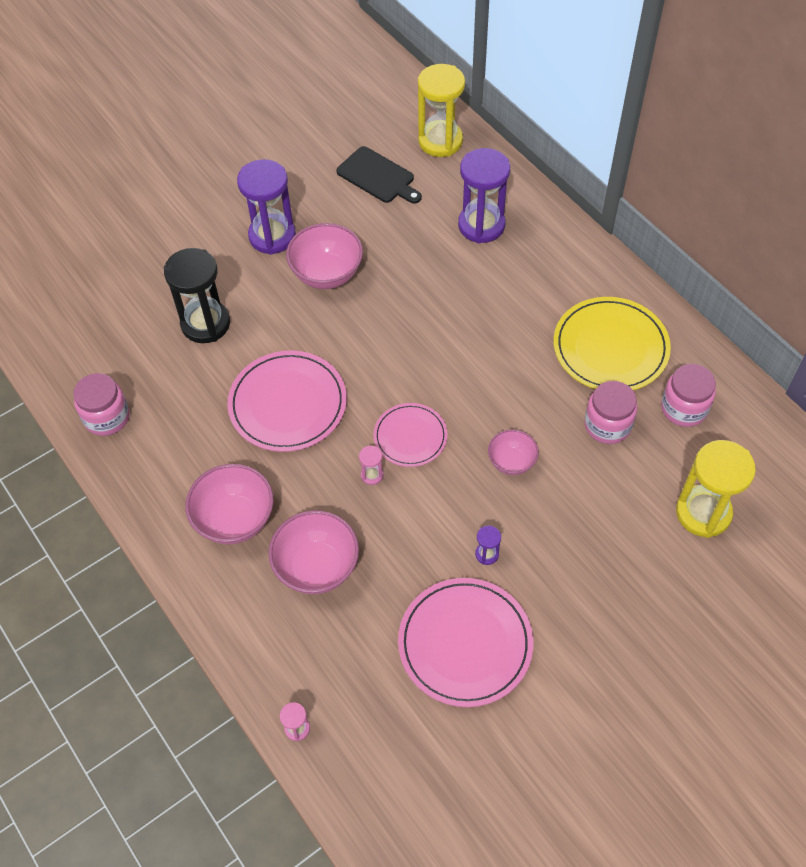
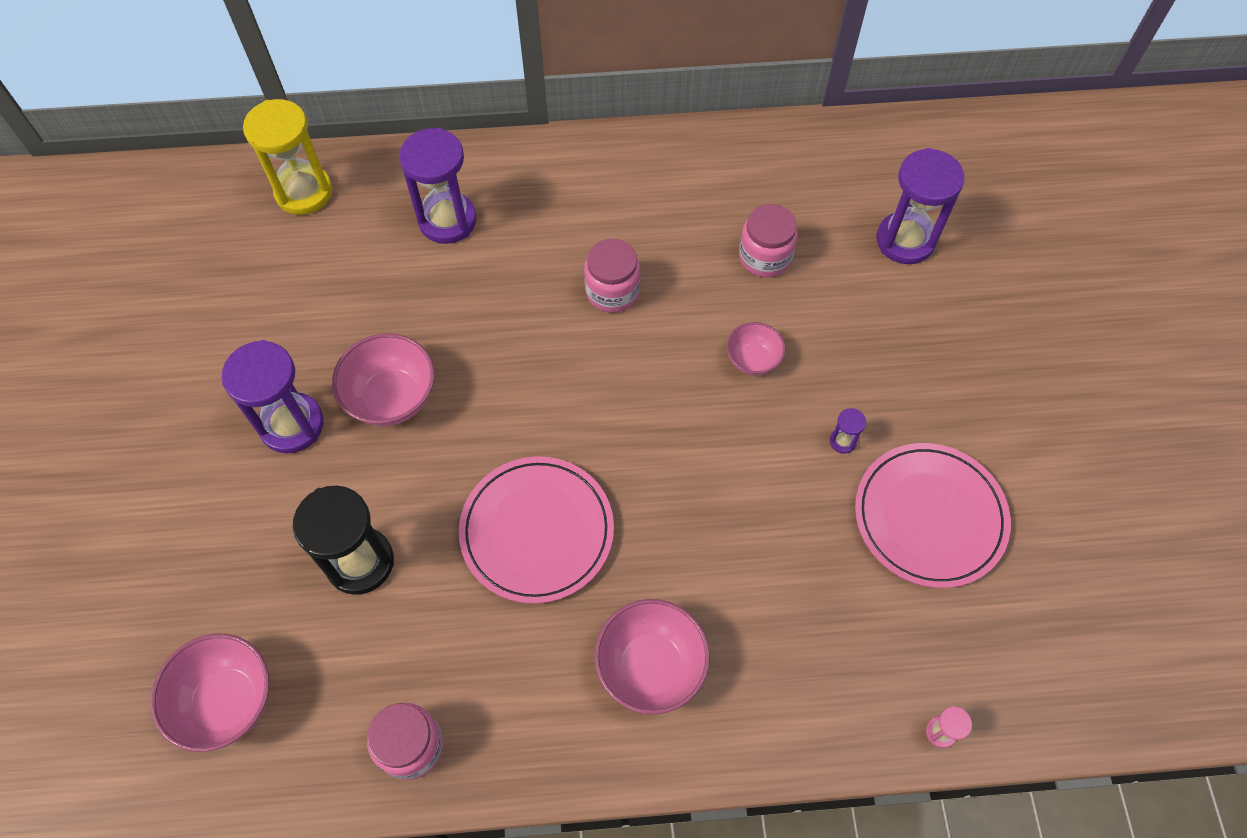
camera: 60 degrees left, 5 degrees up
(317, 567) = (762, 611): pink bowl -> pink bowl (227, 701)
(372, 475) = (685, 495): pink hourglass -> none
(378, 177) = (300, 275): black cutting board -> none
(410, 437) = (662, 433): pink plate -> none
(610, 347) = (680, 202): yellow plate -> none
(684, 408) = (787, 187): pink jar -> pink jar (612, 291)
(703, 513) = (905, 240): yellow hourglass -> purple hourglass

